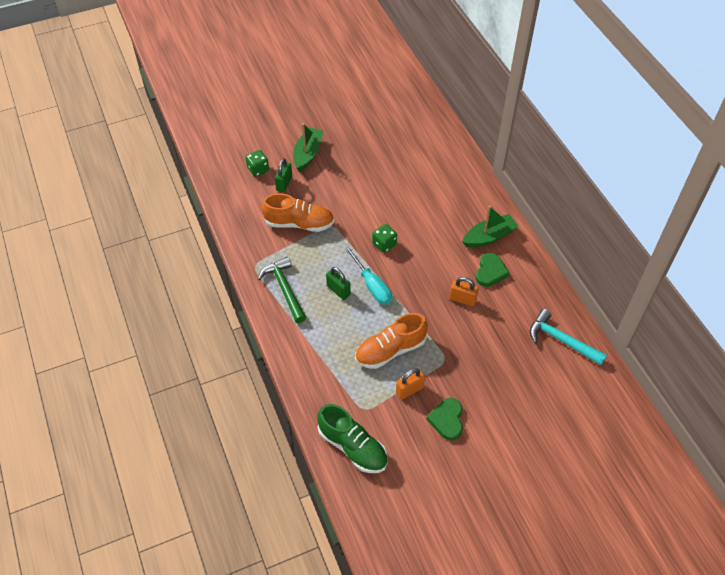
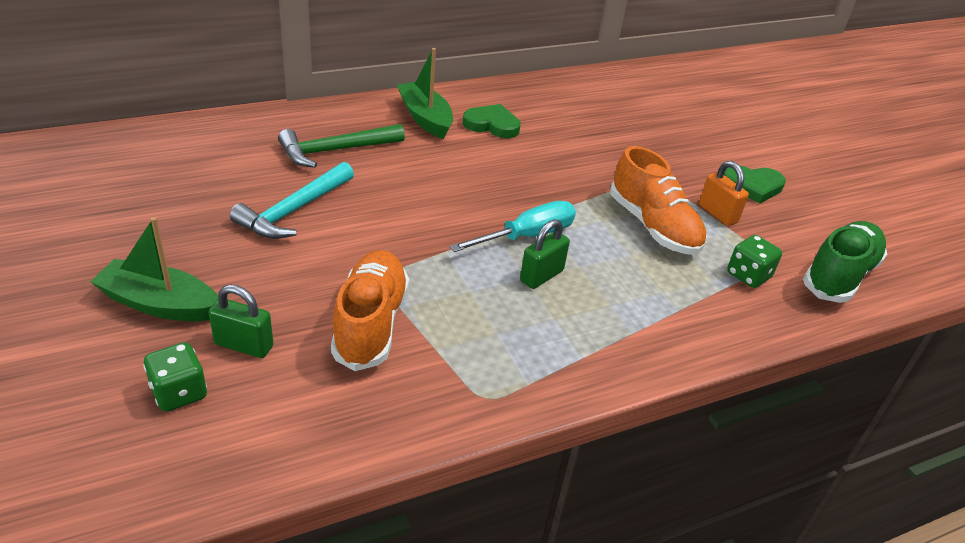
camera: 95 degrees left, 15 degrees down
(284, 289) = (546, 349): green hammer -> green hammer (336, 151)
(384, 244) = (434, 216): green dice -> green dice (748, 275)
(462, 299) = (545, 152): orange padlock -> none
(561, 340) = (599, 90): turquoise hammer -> turquoise hammer (294, 210)

